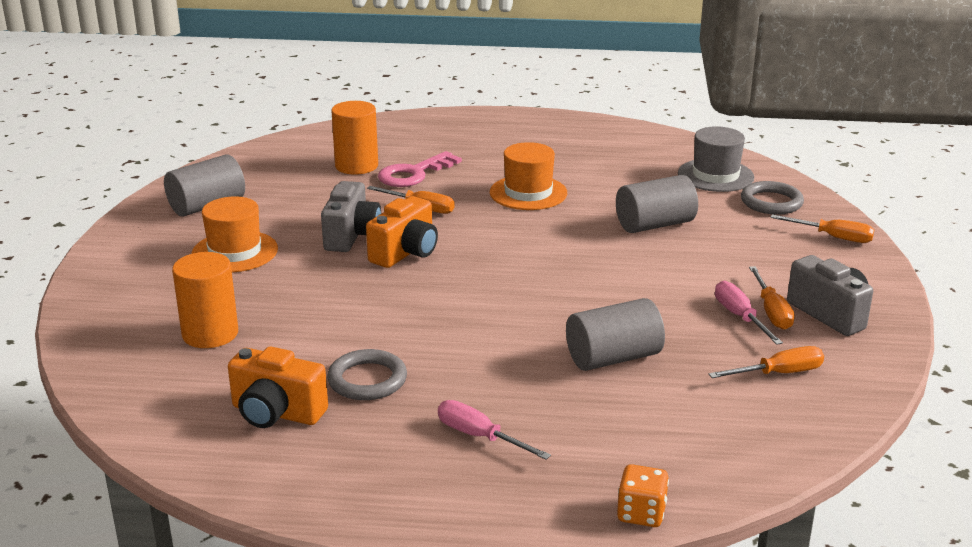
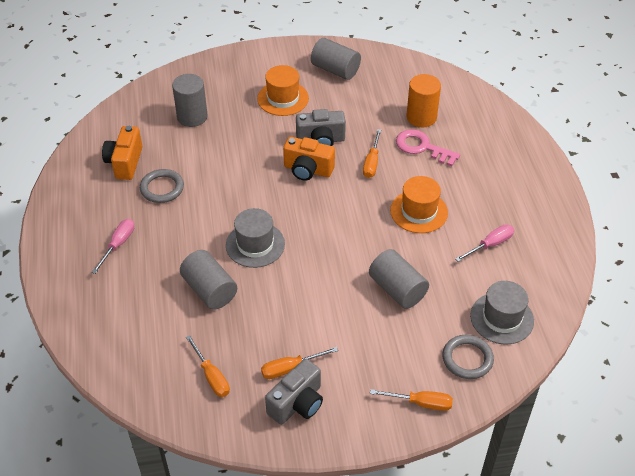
camera: 75 degrees right, 20 degrees up
(210, 334) = (192, 117): orange cylinder -> grey cylinder
(536, 310) = (255, 244): none -> grey hat
(641, 513) = (61, 322): orange dice -> none
(740, 317) = (277, 350): pink screwdriver -> pink screwdriver (490, 245)
(833, 237) = (420, 403): orange screwdriver -> orange screwdriver turned 90 degrees counterclockwise

